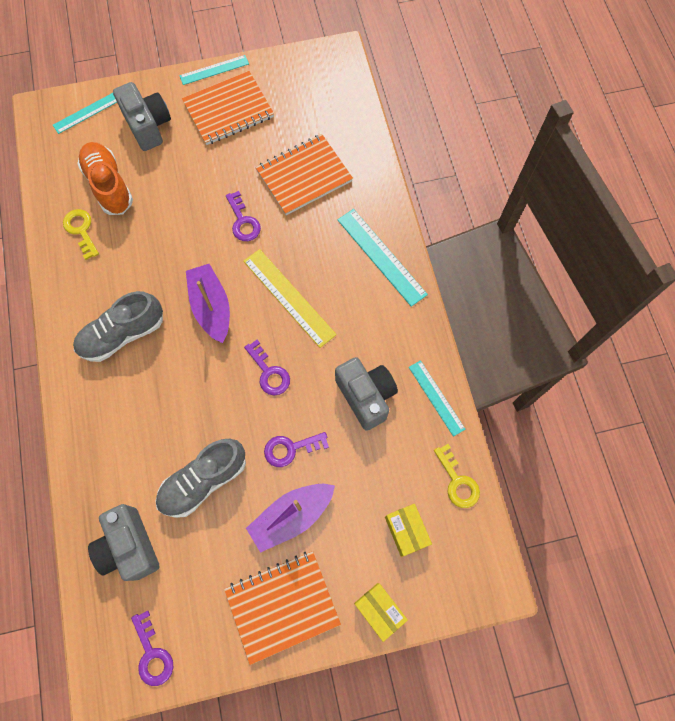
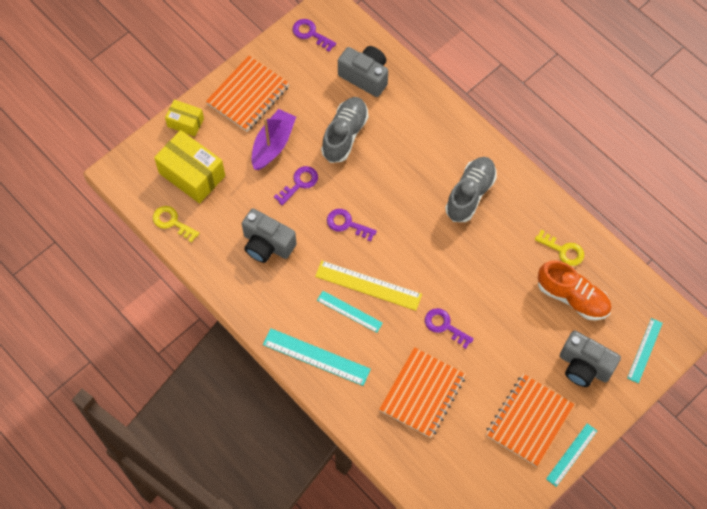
camera: 150 degrees right, 5 degrees down
(211, 307) = (421, 247): purple boat -> none
(406, 531) = (192, 175): yellow box -> yellow box, size x1.75
(436, 397) = (215, 270): turquoise ruler -> turquoise ruler (349, 311)

